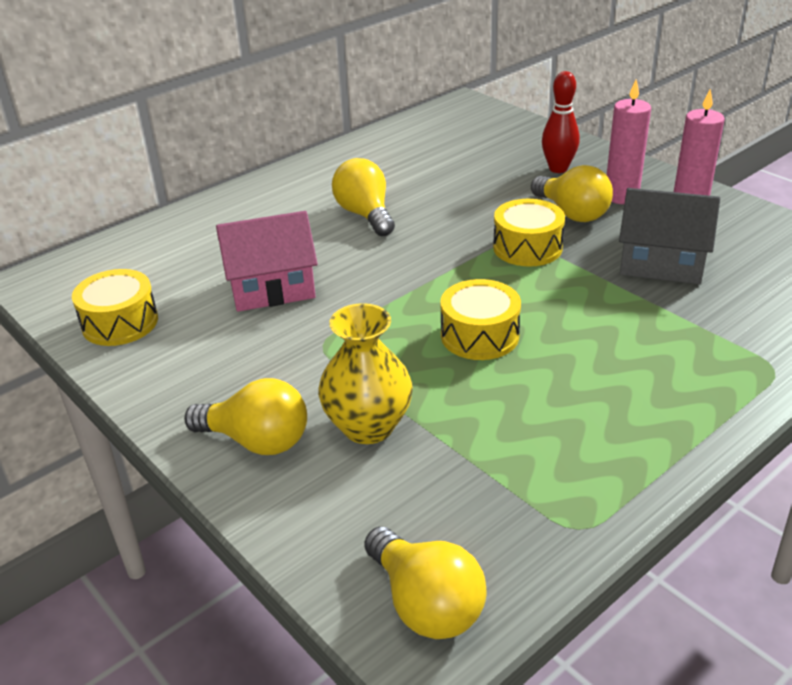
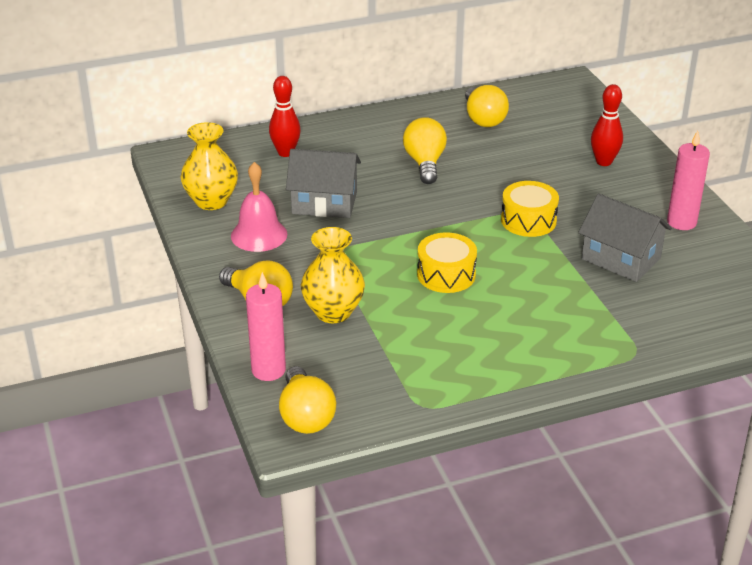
camera: 20 degrees right, 0 degrees up
(120, 323) = (211, 201): yellow drum -> yellow vase
(189, 242) = (285, 152): none -> red bowling pin
(207, 349) = (259, 235): none -> pink bell
(272, 288) = (324, 203): pink house -> grey house
(572, 213) = (584, 202): yellow light bulb -> yellow light bulb (483, 119)
(621, 196) = (635, 198): pink candle -> pink candle (268, 370)

